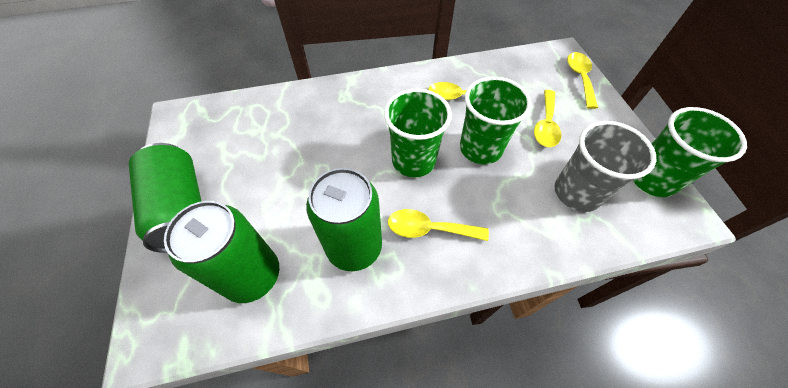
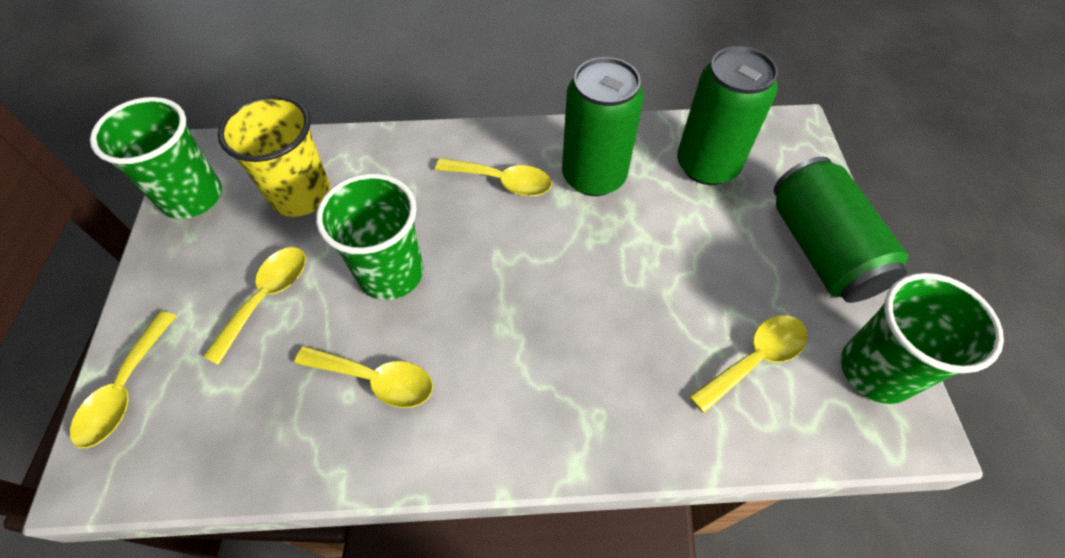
camera: 170 degrees left, 0 degrees up
(252, 133) = (755, 359): none -> yellow spoon
(413, 160) = (497, 269): green cup -> green cup (875, 370)
(577, 193) = (301, 195): grey cup -> yellow cup

